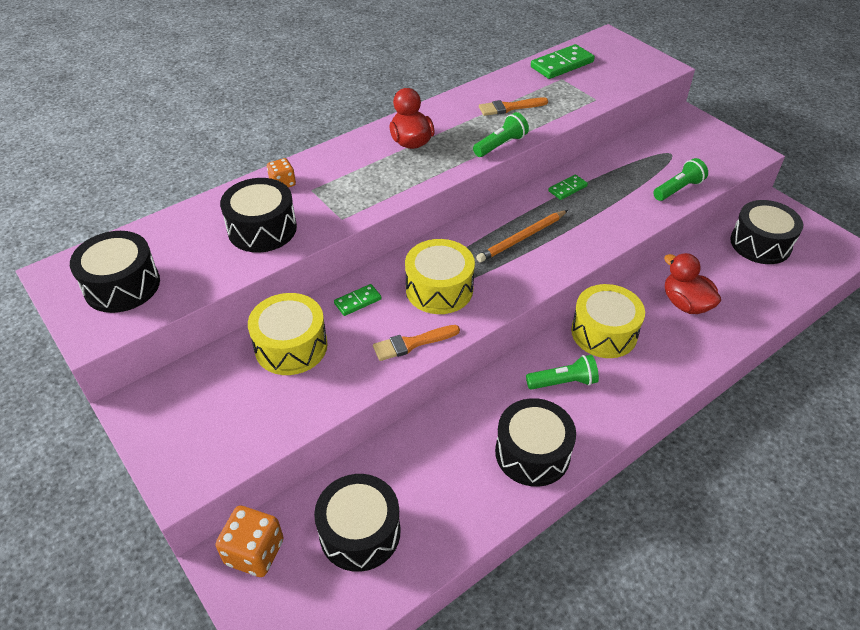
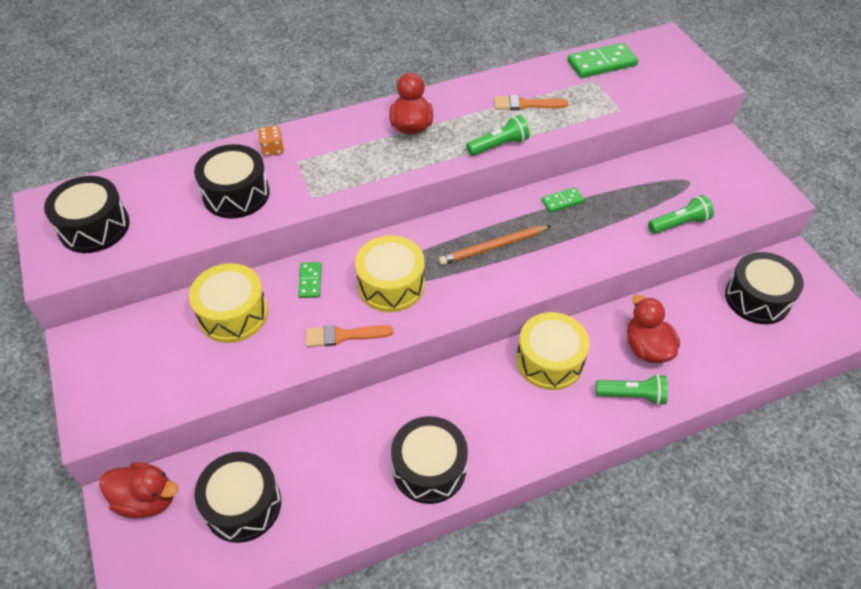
camera: 15 degrees right, 5 degrees up
(255, 552) = (147, 499): orange dice -> red duck
(357, 301) = (310, 281): green domino -> green domino turned 75 degrees counterclockwise
(563, 382) = (488, 403): green flashlight -> green flashlight (632, 395)

